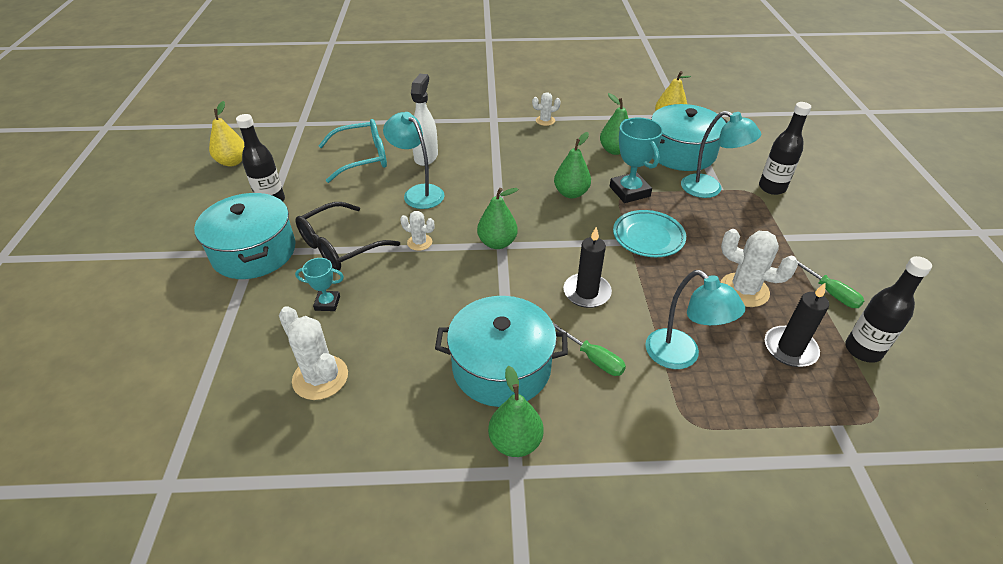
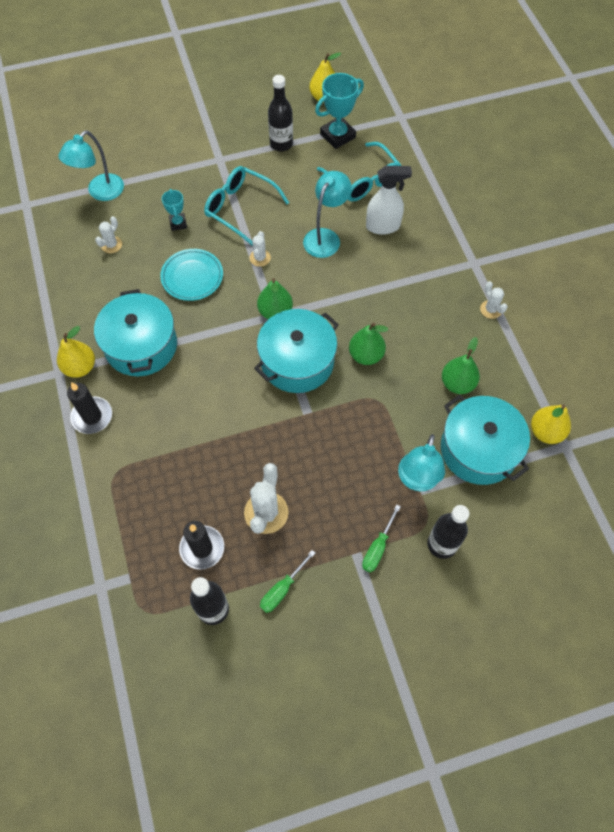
camera: 75 degrees right, 20 degrees up
(254, 252) = (219, 160): turquoise pot -> turquoise pot (297, 361)
(320, 377) = (111, 245): white cactus -> white cactus, size x0.57
(339, 246) = (240, 208): black glasses -> turquoise glasses
(515, 442) = (80, 367): green pear -> yellow pear
(586, 292) = (231, 388): black candle -> black candle (92, 416)
(594, 359) = (161, 404): green screwdriver -> green screwdriver (377, 548)
(629, 191) = (386, 405): turquoise trophy -> turquoise trophy (337, 136)
(648, 237) = (318, 428): turquoise plate -> turquoise plate (192, 277)
(681, 356) = (176, 464): turquoise lamp -> turquoise lamp (100, 192)

